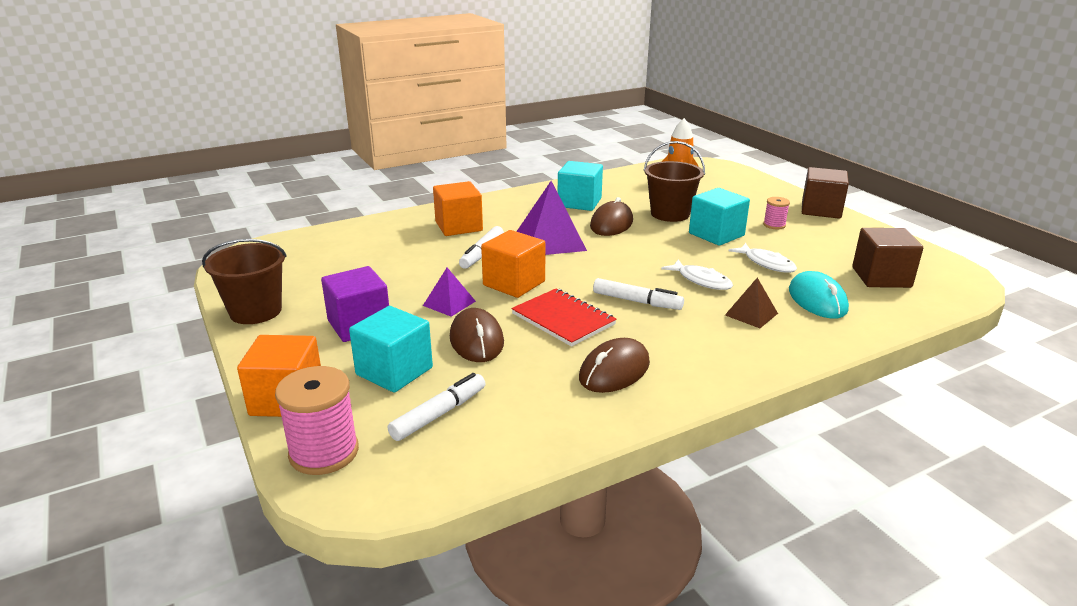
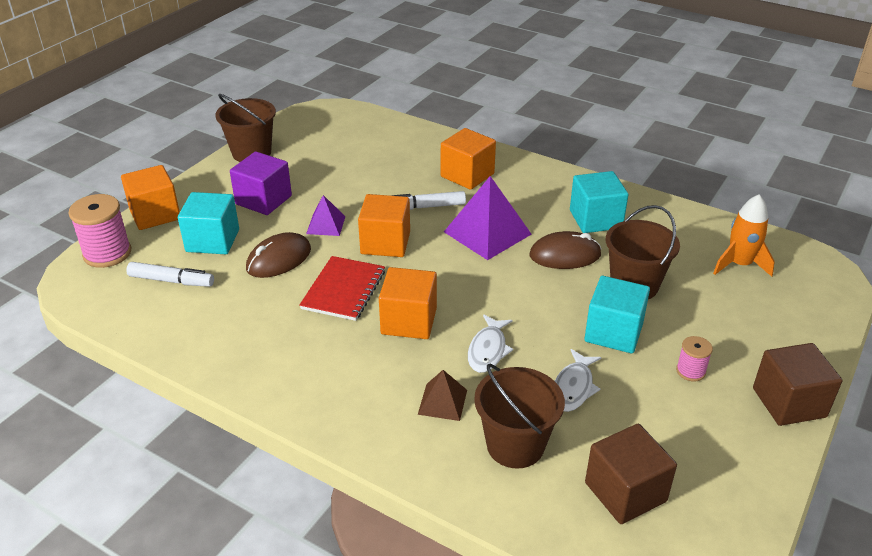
camera: 60 degrees right, 10 degrees up
(614, 371) = (279, 344): brown mouse -> none
(637, 301) = (409, 321): white marker -> orange cube
(817, 300) = (515, 445): turquoise mouse -> brown bucket

